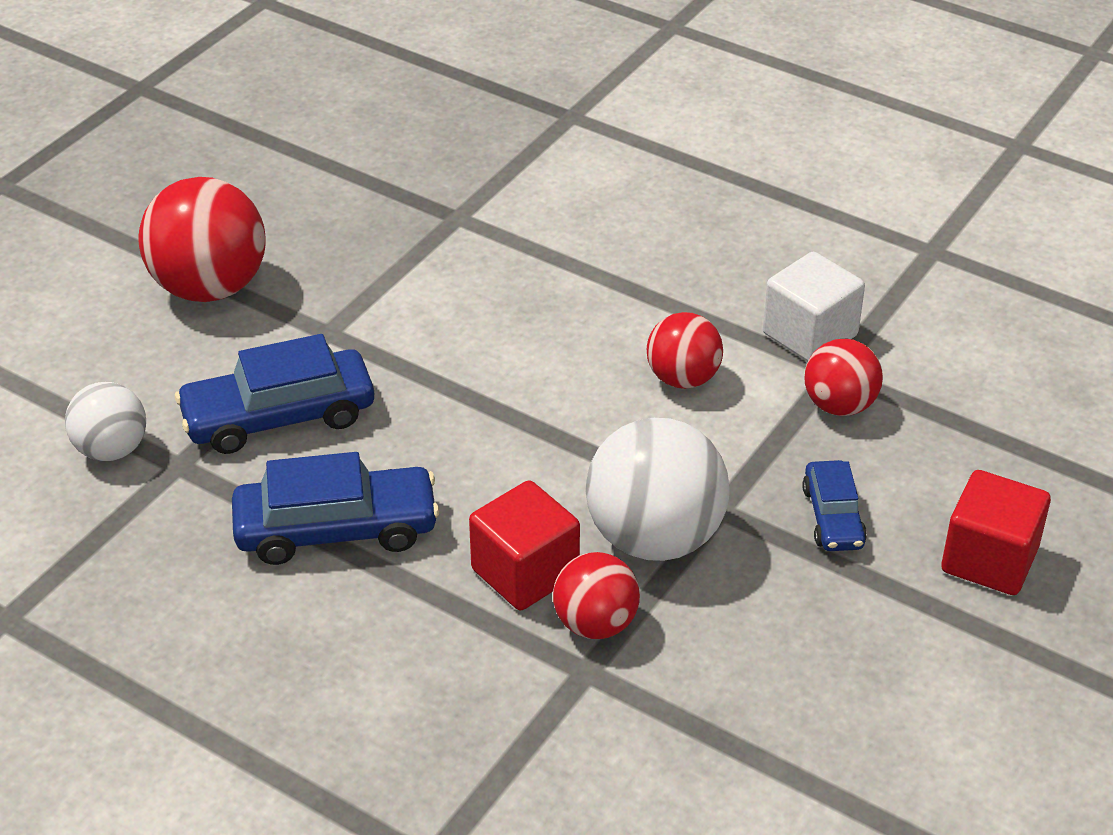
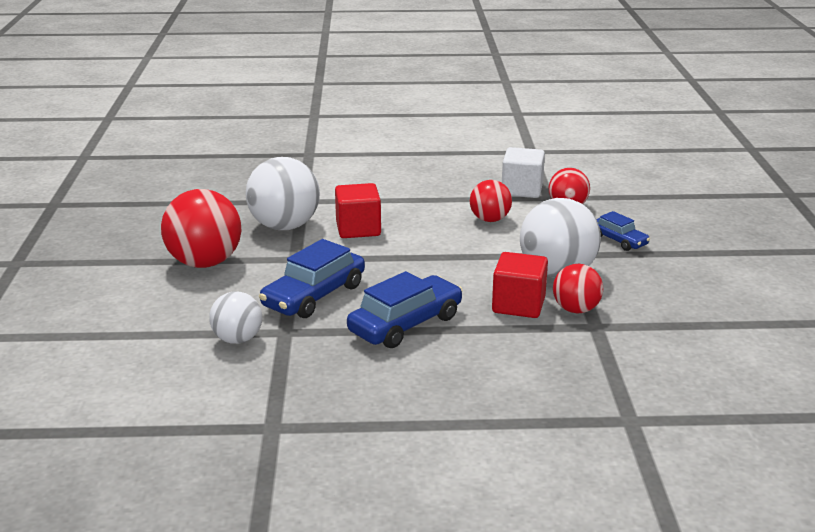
camera: 35 degrees left, 15 degrees down
(379, 261) = (284, 226): none -> white ball
(989, 560) = (696, 231): red cube -> red cube (358, 229)

